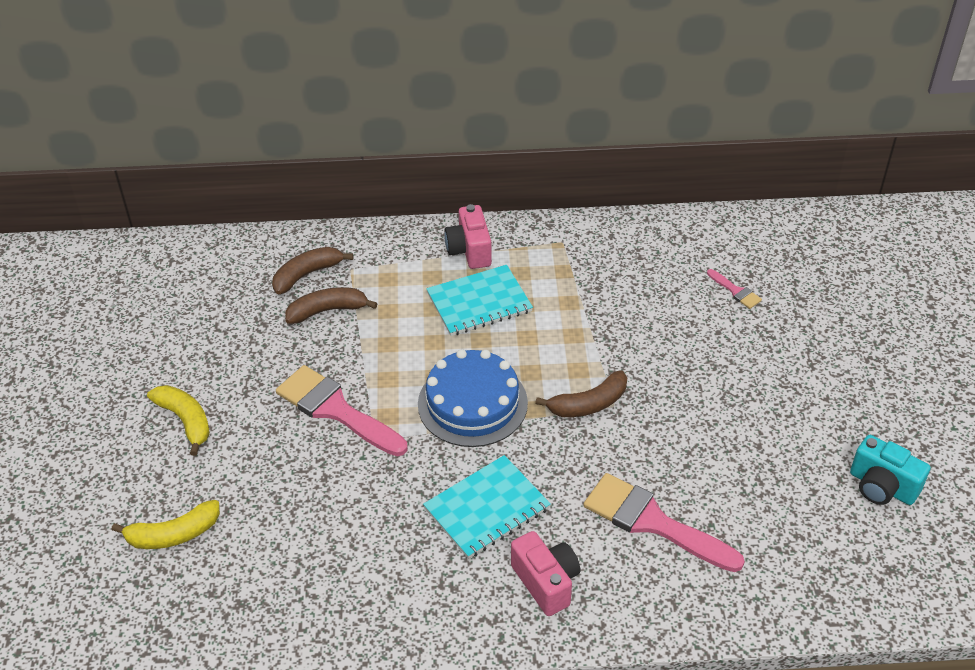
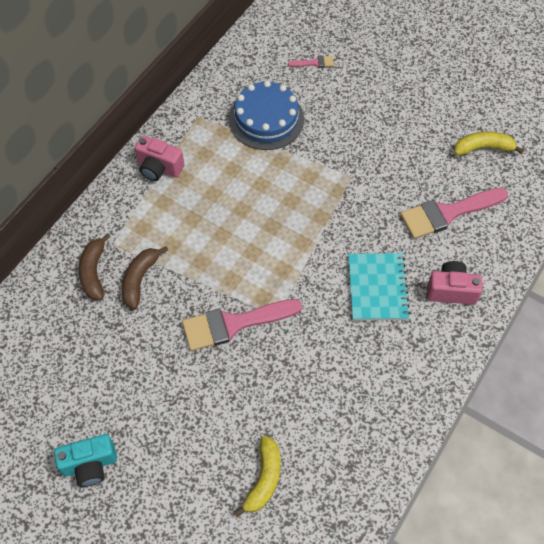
camera: 55 degrees left, 15 degrees up
(185, 420) = (167, 421): yellow banana -> yellow banana (483, 148)
(472, 403) = (291, 246): blue cake -> blue cake (266, 119)
(479, 303) = (210, 191): turquoise notebook -> none
(588, 404) = (340, 188): brown banana -> none
(882, 487) = (499, 99): turquoise camera -> turquoise camera (90, 465)

